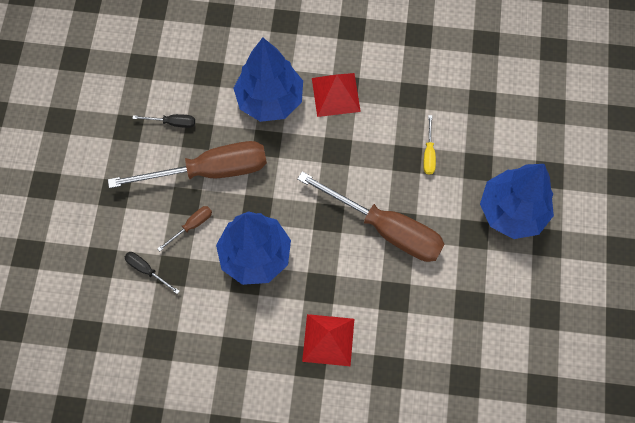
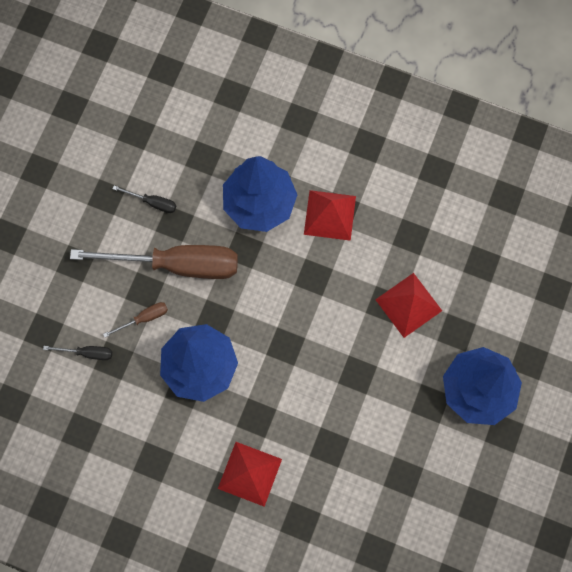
camera: 15 degrees right, 5 degrees up
(147, 270) = (87, 353): black screwdriver -> black screwdriver turned 135 degrees clockwise
(386, 228) = (341, 373): brown screwdriver -> none
(428, 154) = (408, 305): yellow screwdriver -> red pyramid

